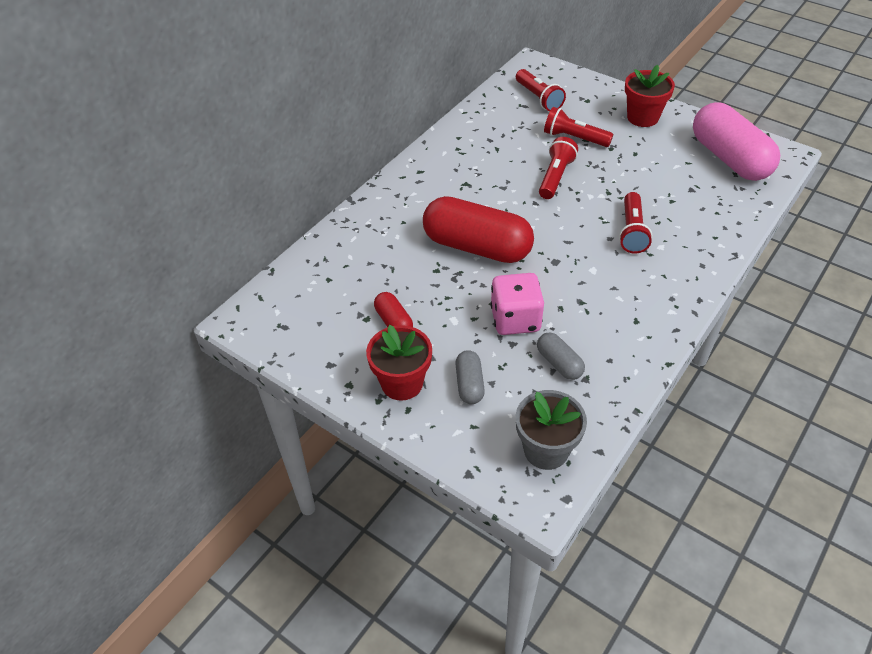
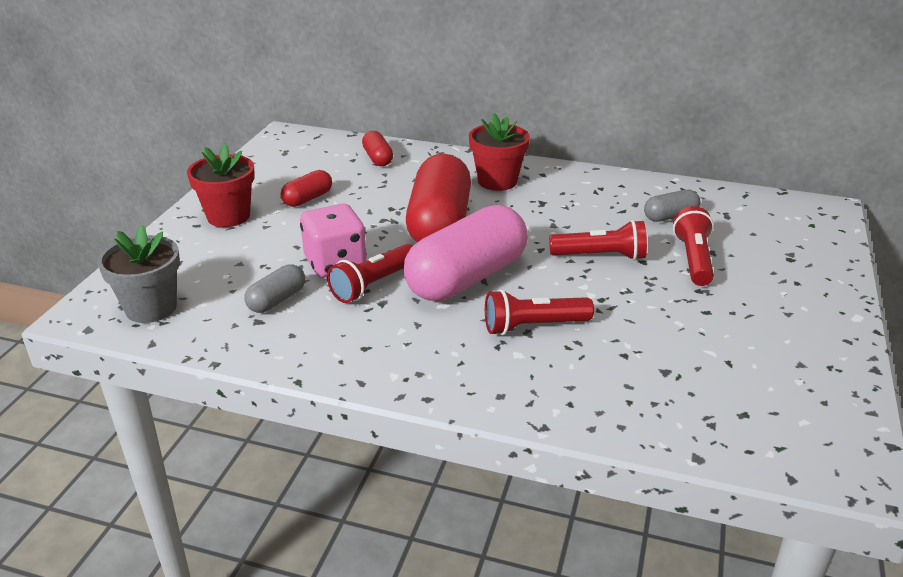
camera: 70 degrees right, 15 degrees down
(336, 261) = (377, 158): none -> red capsule
(469, 384) = (234, 251): grey capsule -> grey capsule (670, 216)
(539, 98) = (754, 223): red flashlight -> red flashlight (373, 285)
(642, 117) = (799, 309): red flower pot -> red flower pot (497, 181)
(729, 158) = (778, 404): pink capsule -> pink capsule (466, 278)

